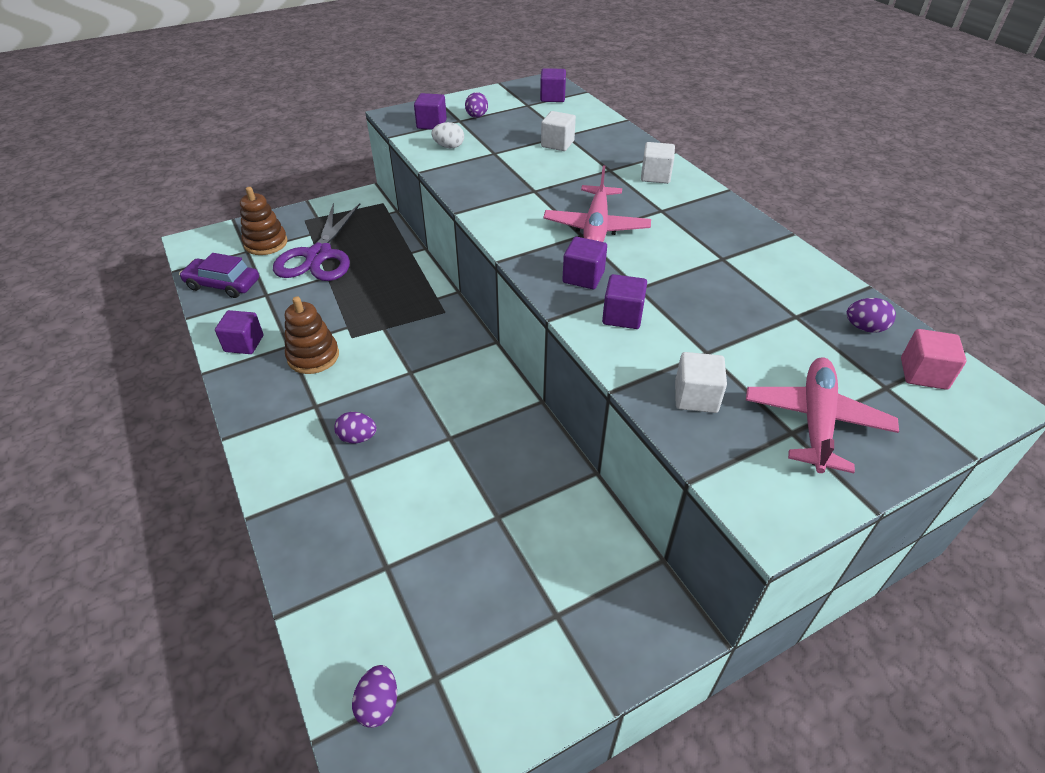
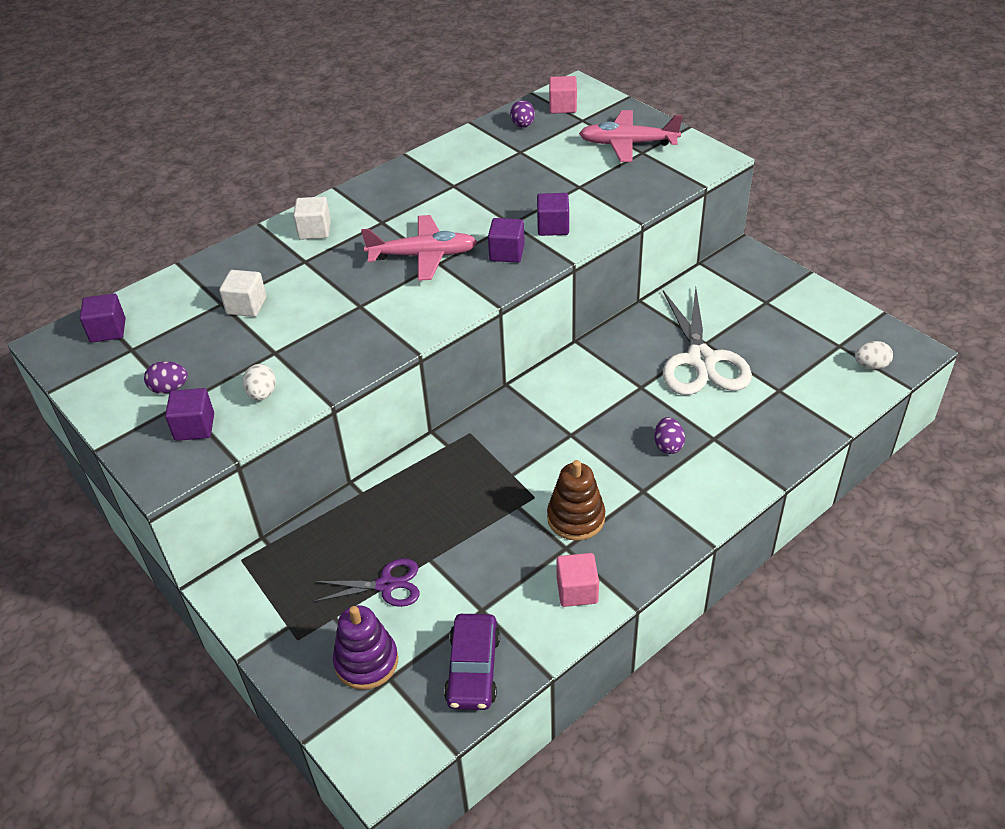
camera: 100 degrees left, 0 degrees up
(244, 343) = (577, 590): purple cube -> pink cube
(266, 243) = (366, 662): brown stacking toy -> purple stacking toy
(319, 256) = (386, 585): purple scissors -> purple scissors, size x0.55
(378, 704) = (871, 365): purple egg -> white egg
(468, 503) = (701, 360): none -> white scissors
(696, 397) = (629, 188): white cube -> none

